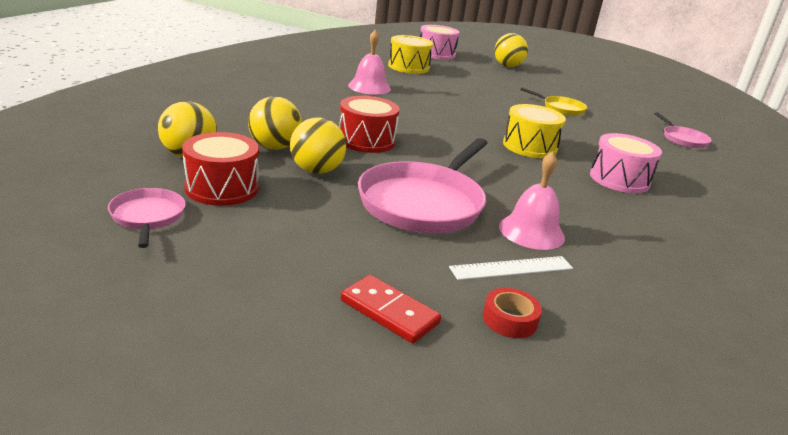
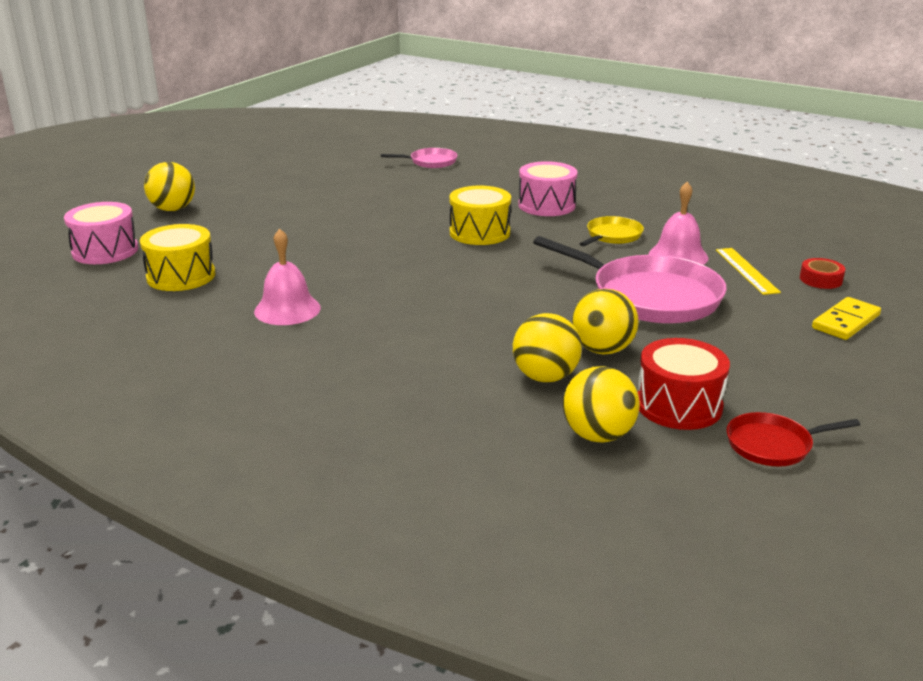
camera: 80 degrees left, 0 degrees up
(147, 217) = (772, 445): pink pan -> red pan
(366, 140) = (499, 318): red drum -> none
(389, 312) = (846, 322): red domino -> yellow domino
(511, 268) = (746, 270): white ruler -> yellow ruler
(561, 108) = (350, 201): yellow pan -> yellow pan (612, 236)

